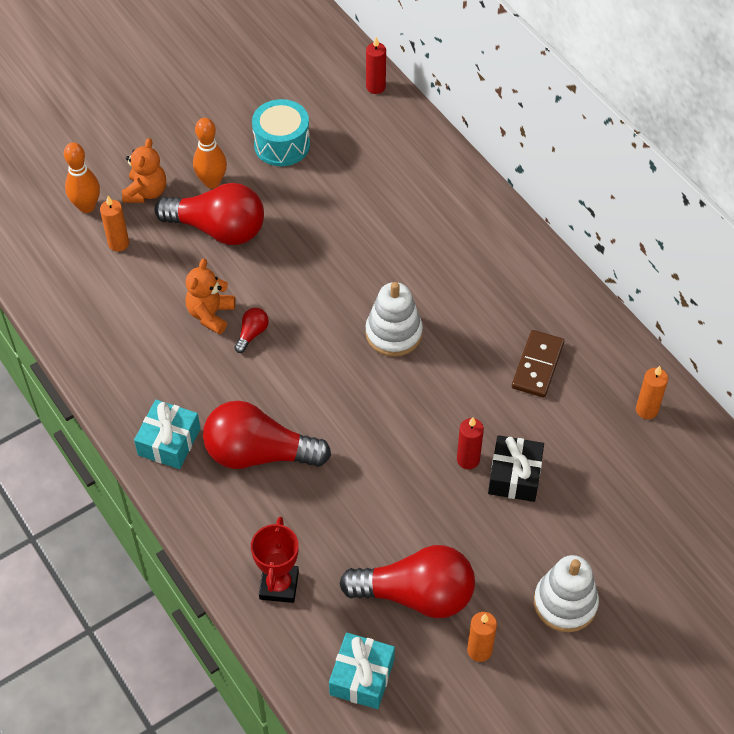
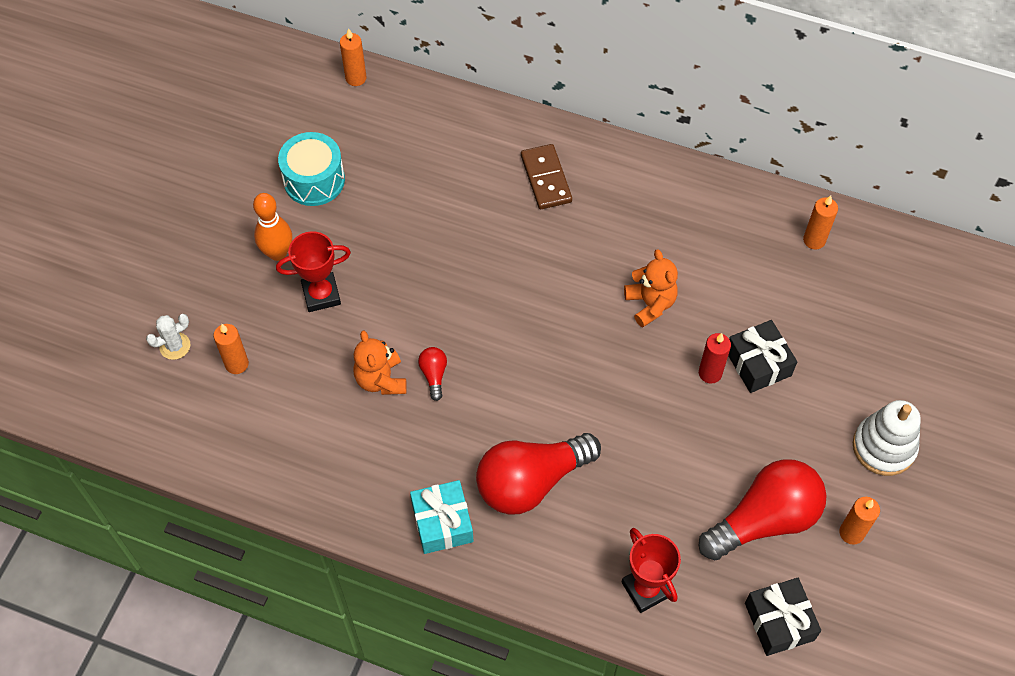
camera: 35 degrees left, 5 degrees up
(87, 206) = (175, 346): orange bowling pin -> white cactus
(146, 192) = (222, 298): orange teddy bear -> orange teddy bear (650, 304)
(218, 229) = (321, 295): red light bulb -> red trophy
(362, 677) = (779, 621): turquoise gift -> black gift
(375, 87) = (356, 78): red candle -> orange candle
(393, 333) = (557, 299): white stacking toy -> none
(537, 366) = (699, 254): brown domino -> brown domino (546, 179)

